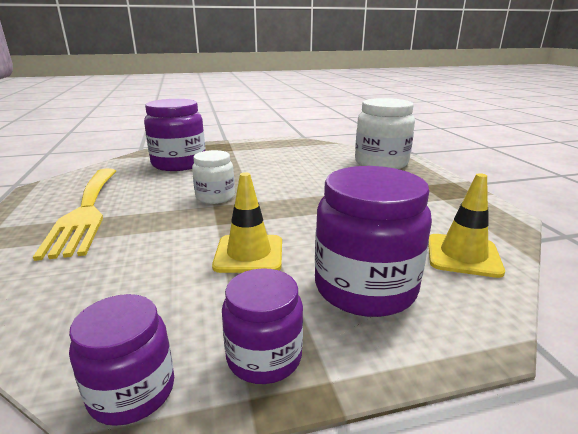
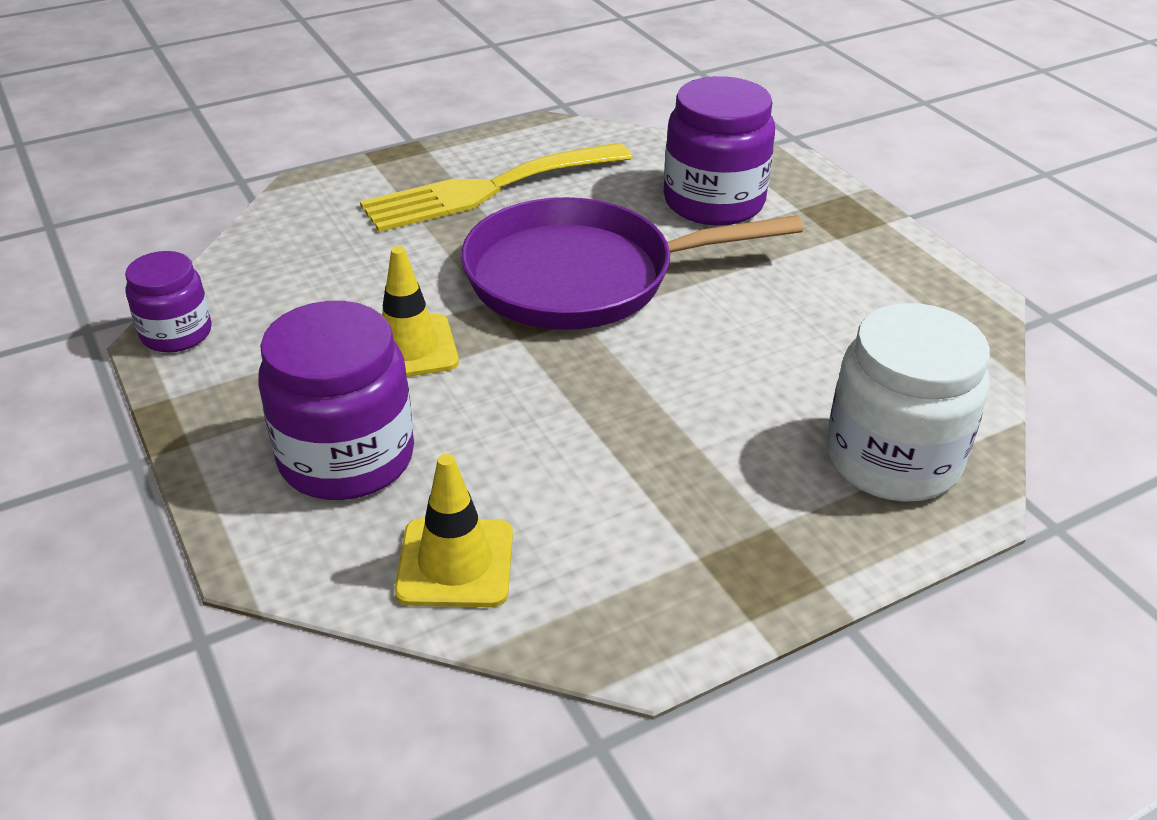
camera: 75 degrees right, 15 degrees up
(215, 197) = (581, 277): white jar -> purple pan
(264, 356) = (218, 396): purple jar -> none

